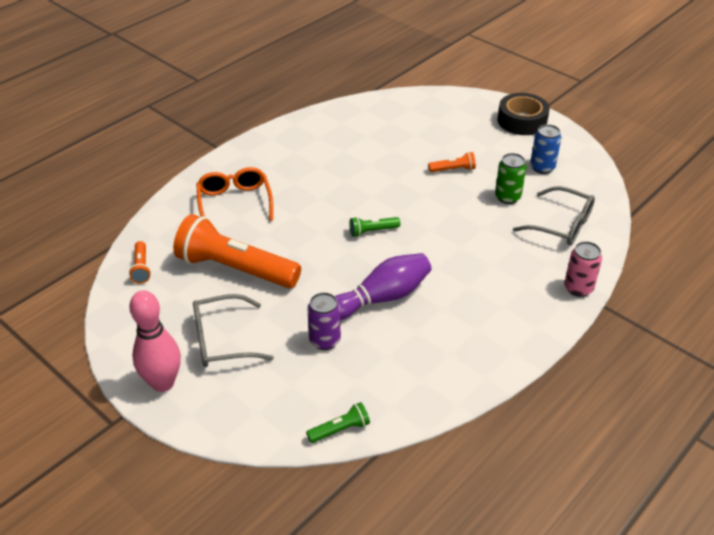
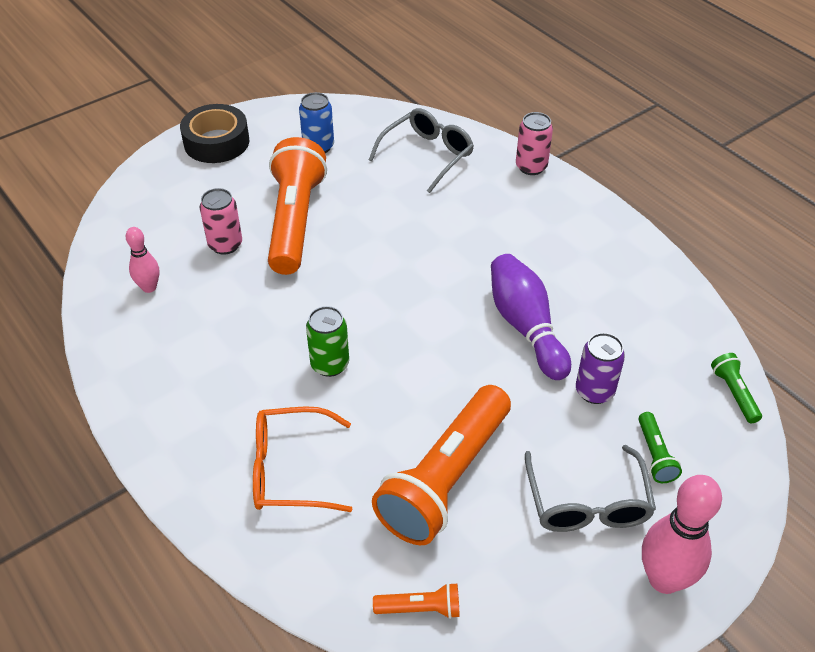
camera: 80 degrees left, 5 degrees up
(368, 122) = (149, 287): none -> pink bowling pin
(372, 231) = (398, 317): green flashlight -> green flashlight (655, 455)
(417, 144) = (225, 245): none -> pink can
(453, 169) = (295, 221): orange flashlight -> orange flashlight, size x2.38
(507, 197) = (365, 186): green can -> green can (330, 364)

